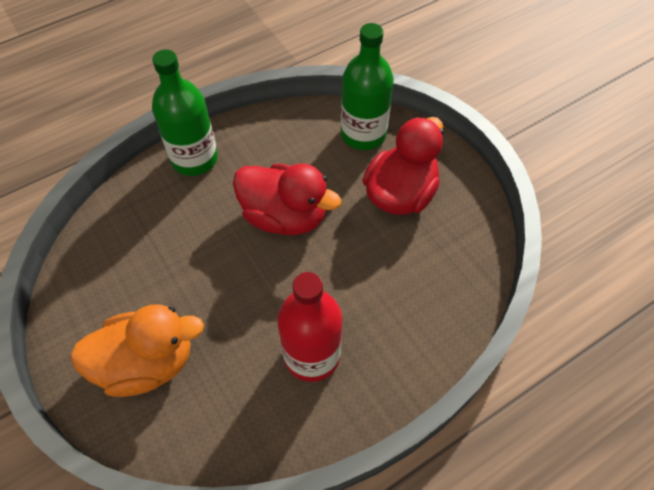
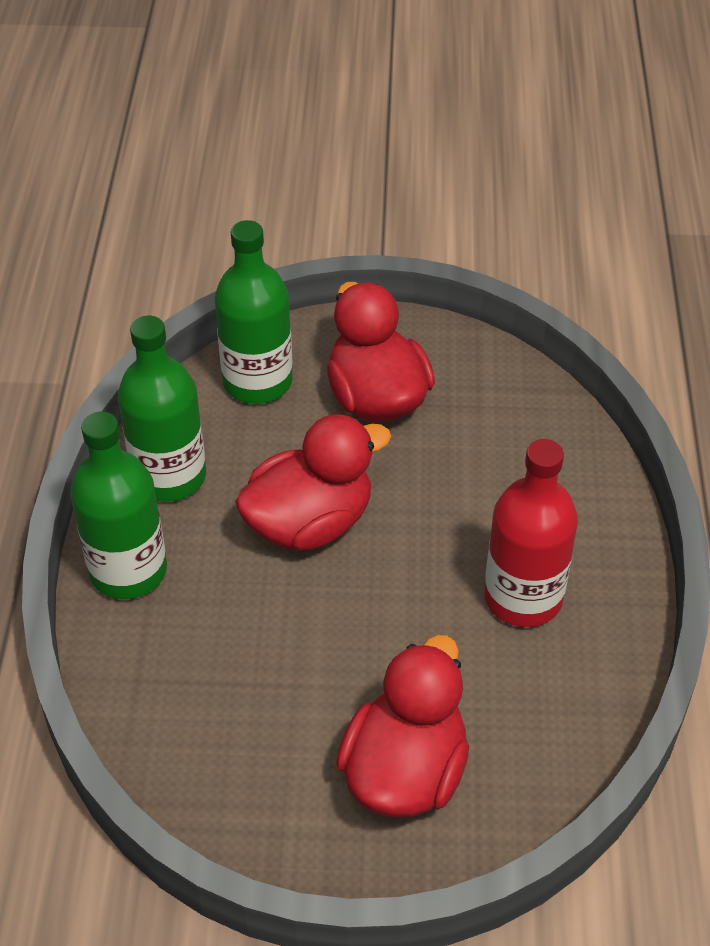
camera: 55 degrees left, 10 degrees down
(147, 363) = (405, 771): orange duck -> red duck
(267, 138) = (169, 476): none -> green bottle

